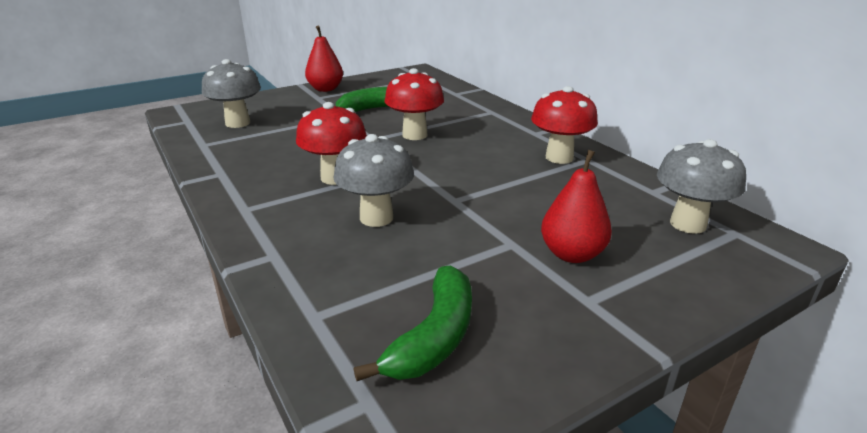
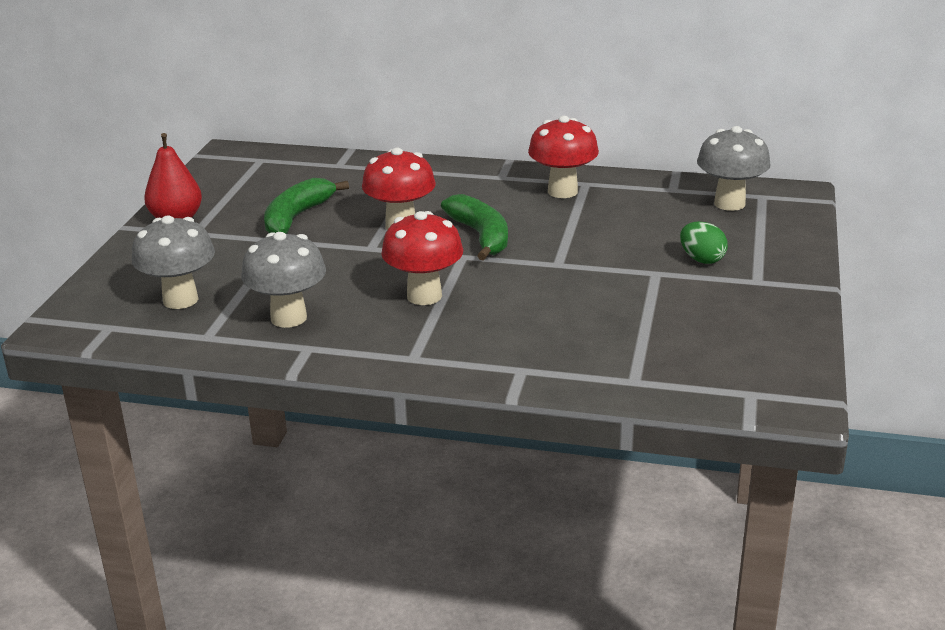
camera: 45 degrees left, 0 degrees up
(376, 218) = (532, 306): grey mushroom -> grey mushroom (288, 318)
(434, 337) = (719, 347): green banana -> green banana (481, 236)
(572, 254) = (702, 259): red pear -> green egg

